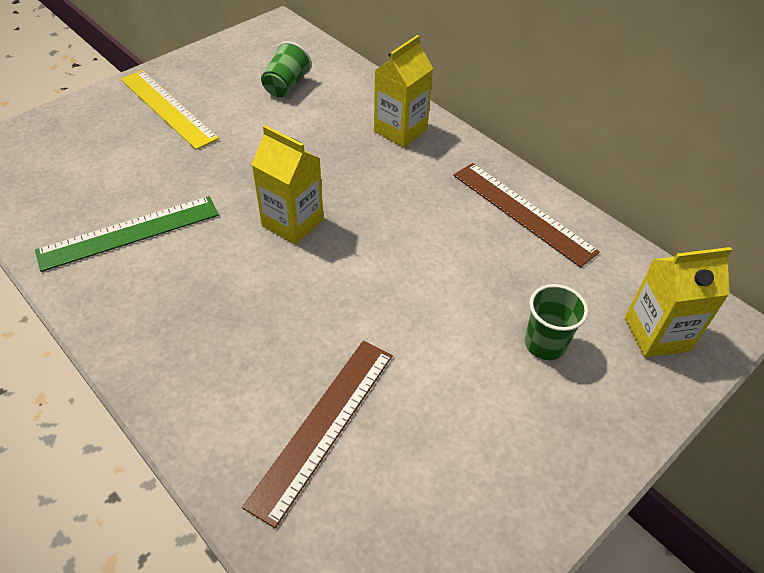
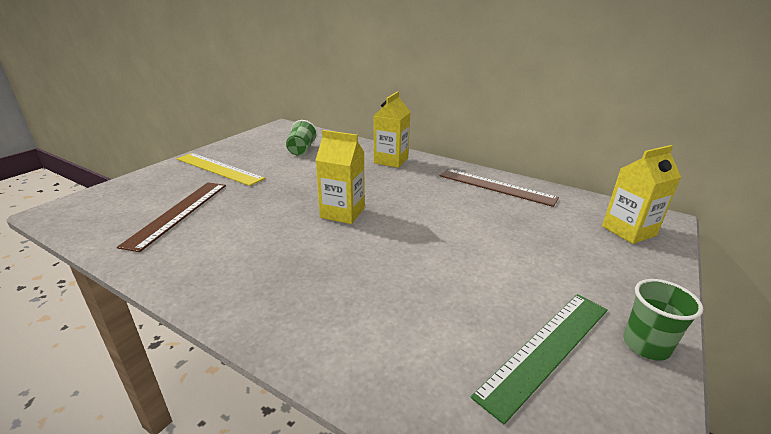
camera: 15 degrees left, 20 degrees down
(129, 232) = (212, 236): green ruler -> green ruler (546, 349)
(323, 426) = (439, 330): brown ruler -> brown ruler (178, 213)
(545, 344) = (564, 248): green cup -> green cup (646, 345)

